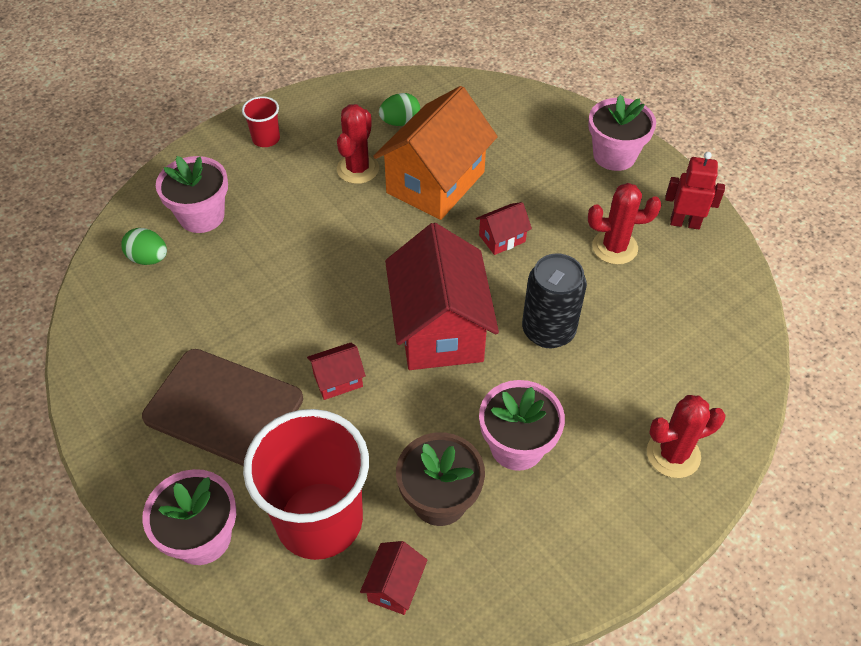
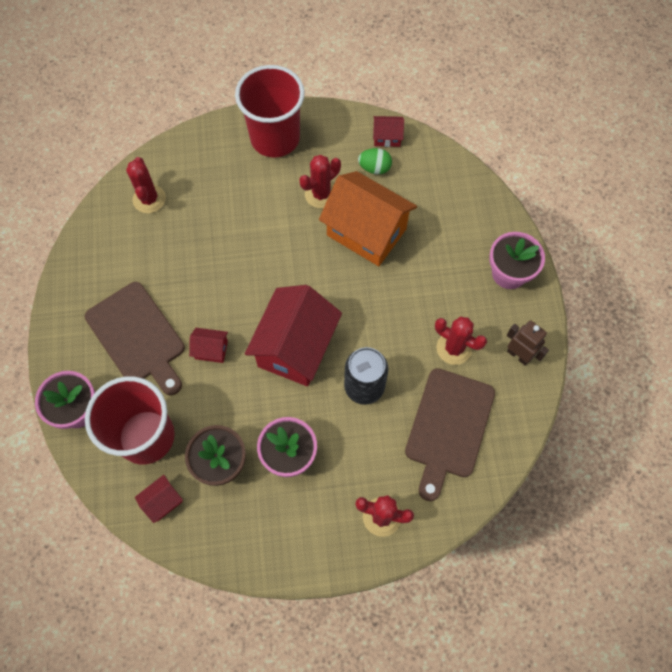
camera: 30 degrees right, 15 degrees up
(148, 258) = (149, 199): green egg -> red cactus
(201, 216) = (199, 182): pink flower pot -> none
(266, 139) = (275, 138): red cup -> red cup, size x2.31
(435, 182) = (366, 232): orange house -> orange house turned 60 degrees clockwise
(502, 238) = (381, 300): red house -> red house (387, 137)
(671, 325) = (448, 427): none -> brown cutting board
(685, 223) = (518, 355): red robot -> brown robot

